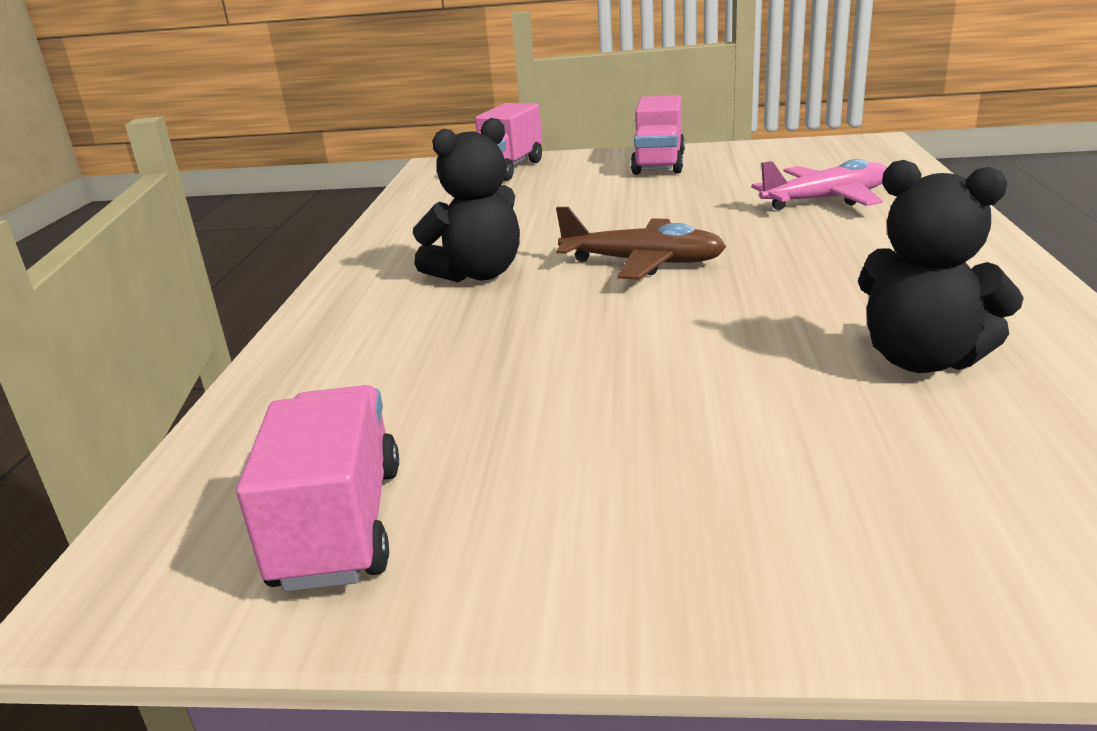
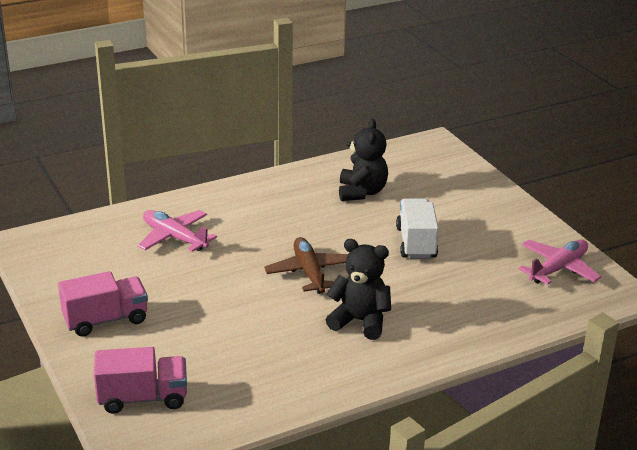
camera: 125 degrees left, 5 degrees up
(339, 525) = (558, 269): pink truck -> pink plane
(645, 368) = (416, 243): none -> white truck

